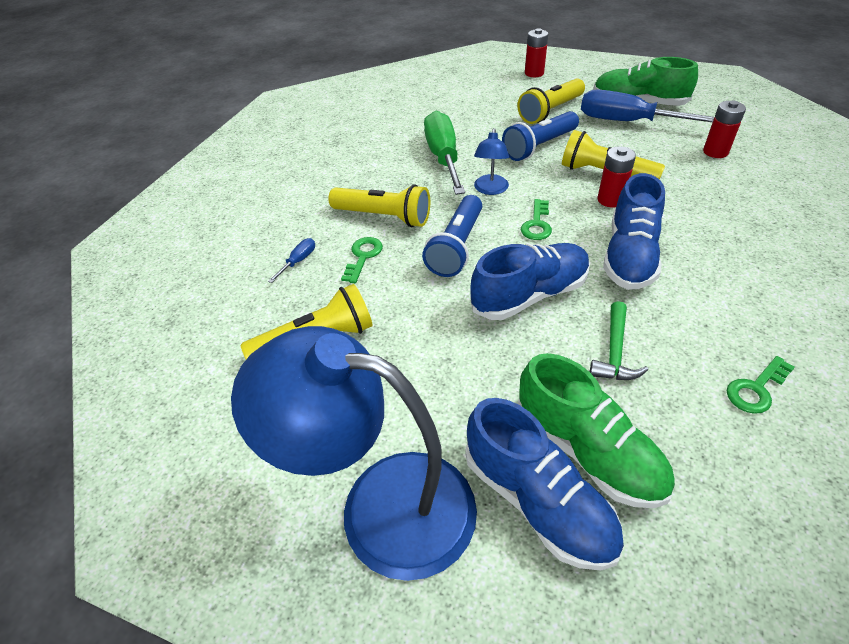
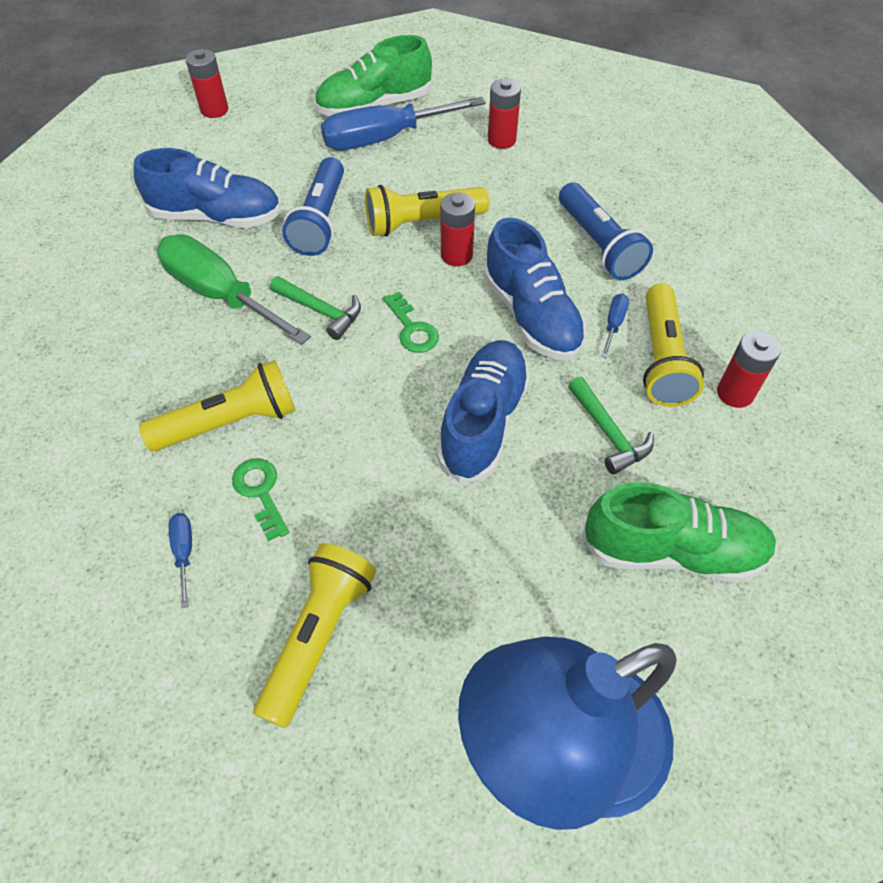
camera: 45 degrees left, 10 degrees up
(456, 247) = (356, 410): blue flashlight -> blue flashlight (598, 245)
(490, 190) = (321, 311): blue lamp -> green hammer
(537, 501) = (678, 630): blue shoe -> blue shoe (216, 217)
(550, 111) = (287, 162): yellow flashlight -> yellow flashlight (661, 359)
(691, 292) = (613, 324): none -> blue screwdriver
(756, 389) = (735, 393): green key -> red battery

